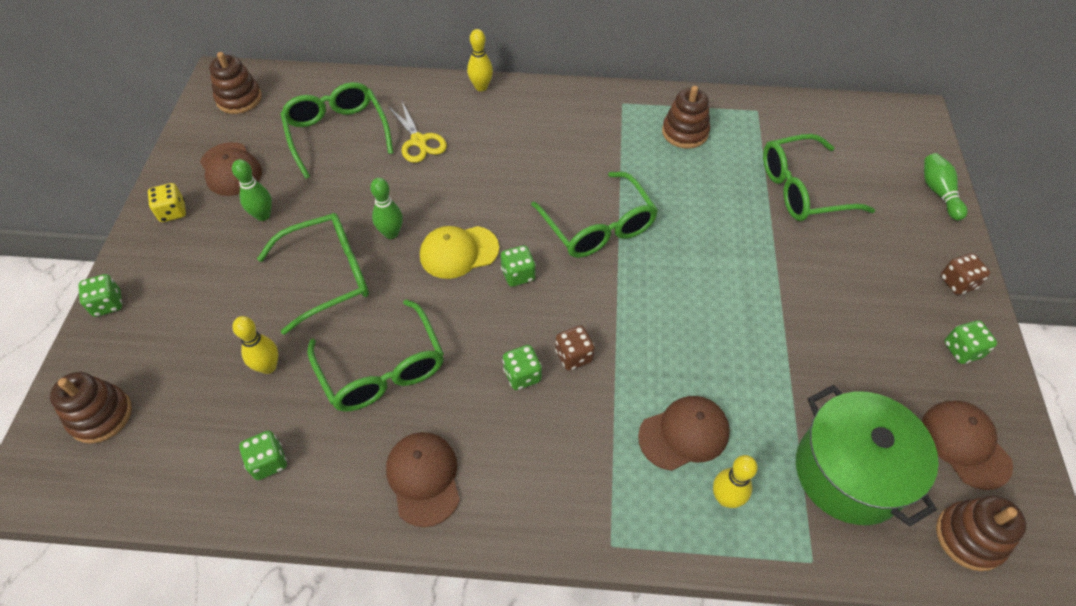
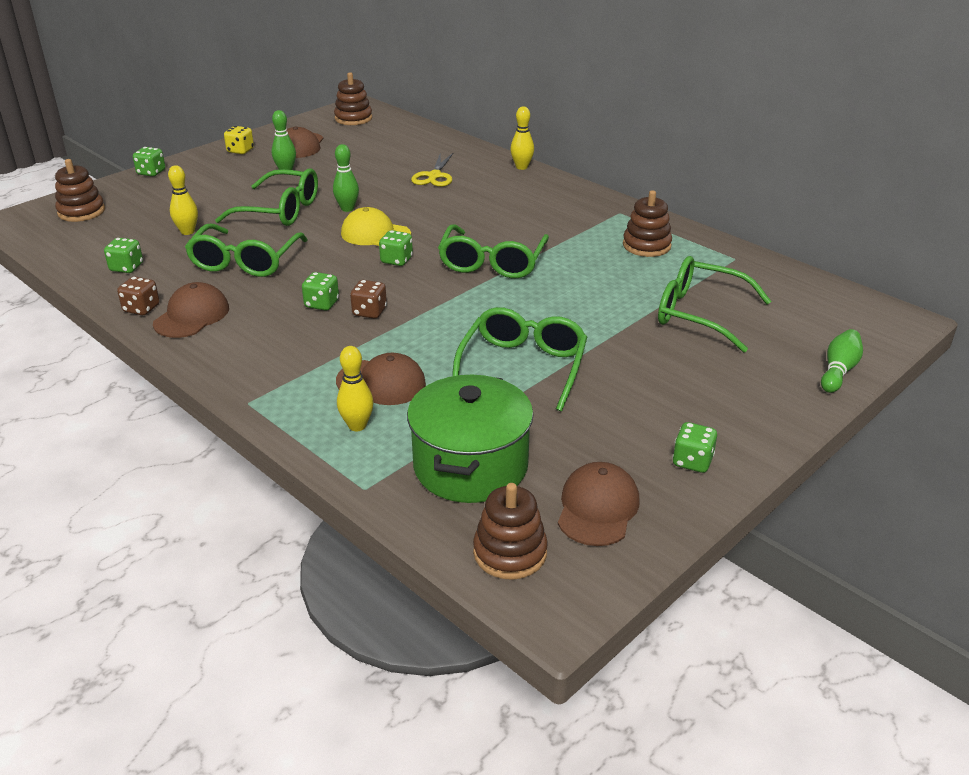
camera: 40 degrees right, 20 degrees down
(337, 133) = (387, 154): green glasses -> green glasses (523, 366)
(957, 283) = (759, 426): brown dice -> brown dice (141, 309)

